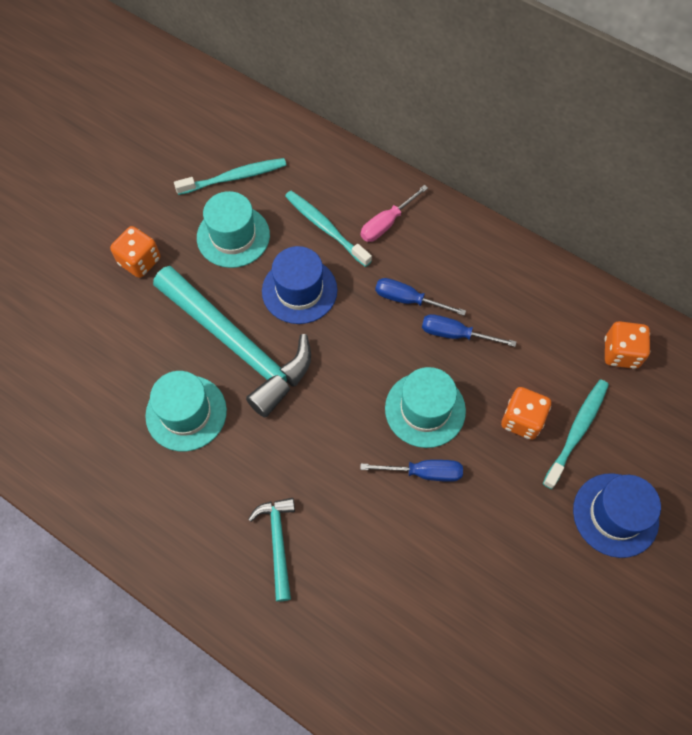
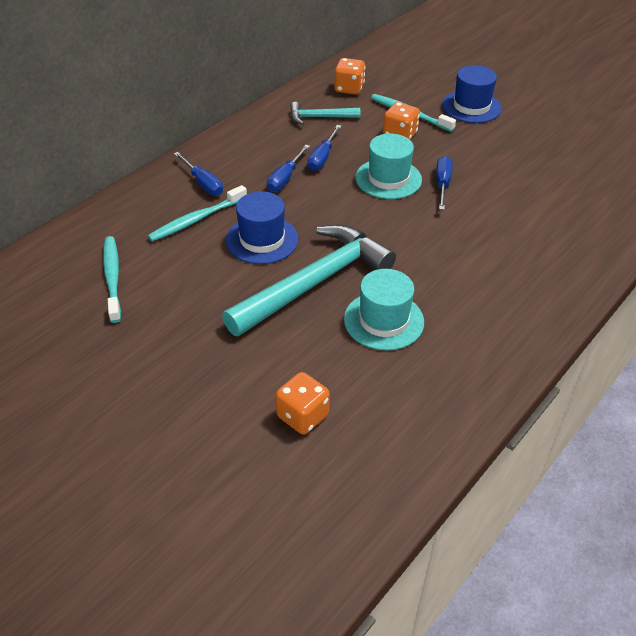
camera: 85 degrees left, 20 degrees down
(140, 261) = (198, 355): orange dice -> orange dice (302, 416)
(233, 236) = (187, 281): turquoise hat -> none
(277, 543) = (507, 266): turquoise hammer -> turquoise hammer (320, 117)
(386, 223) = (203, 183): pink screwdriver -> blue screwdriver

